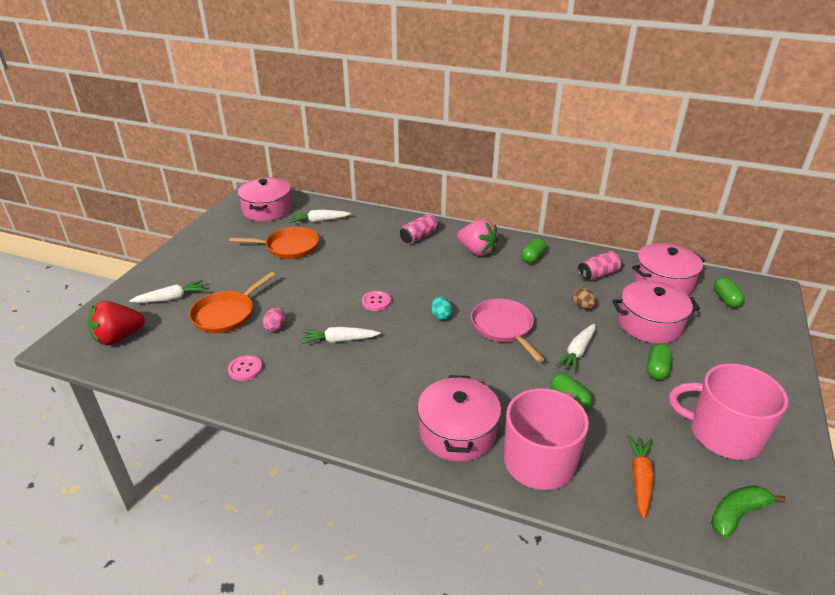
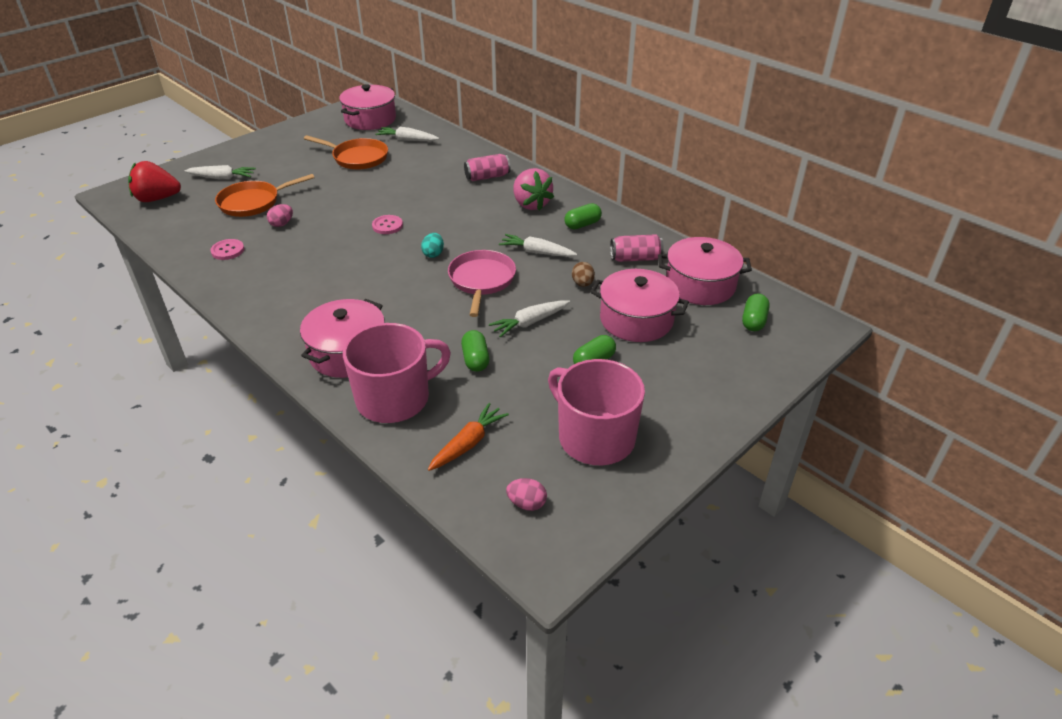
camera: 25 degrees right, 5 degrees up
(339, 340) = (323, 249): white carrot -> white carrot (537, 252)
(737, 514) = (527, 503): green banana -> pink egg

